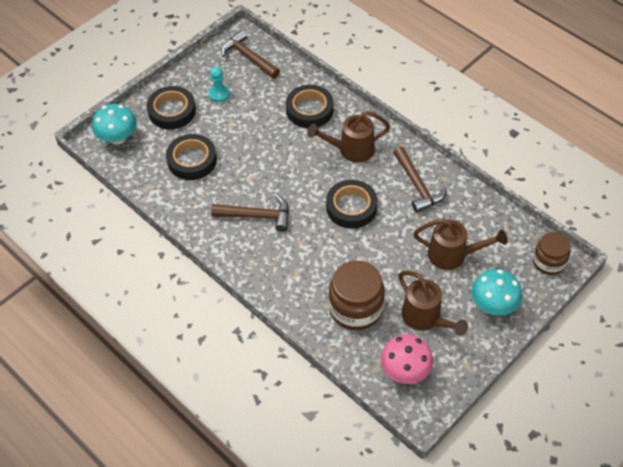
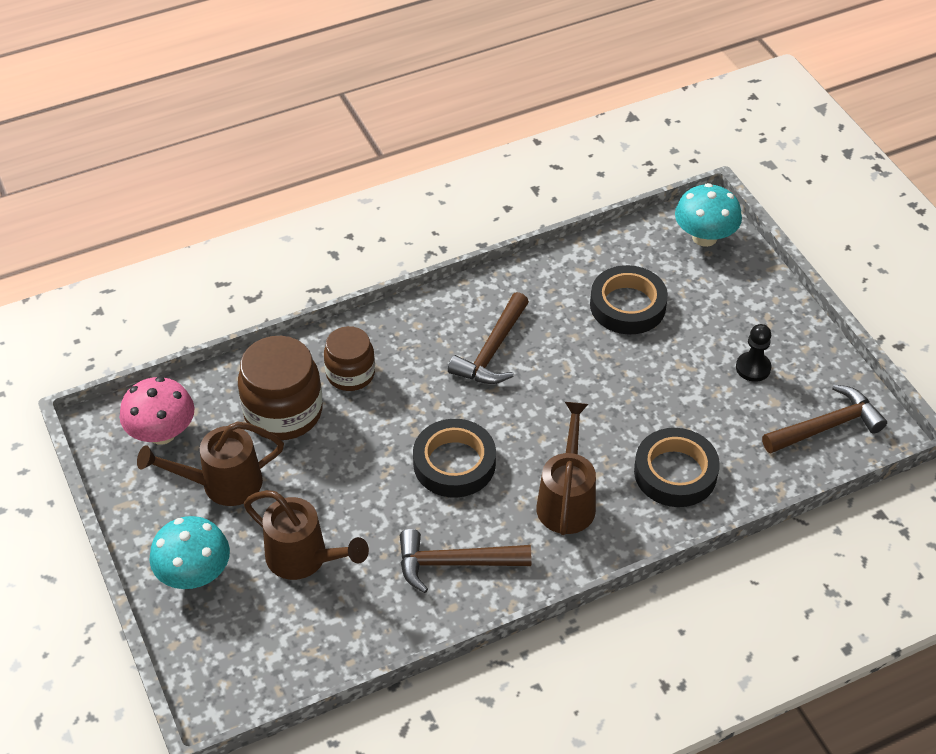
camera: 110 degrees right, 5 degrees down
(172, 111) = (736, 305): black tape -> none
(219, 94) = (753, 368): turquoise pawn -> black pawn
(453, 255) = (304, 558): brown watering can -> brown watering can turned 90 degrees counterclockwise
(548, 262) = (222, 683): brown jar -> brown jar (350, 374)

